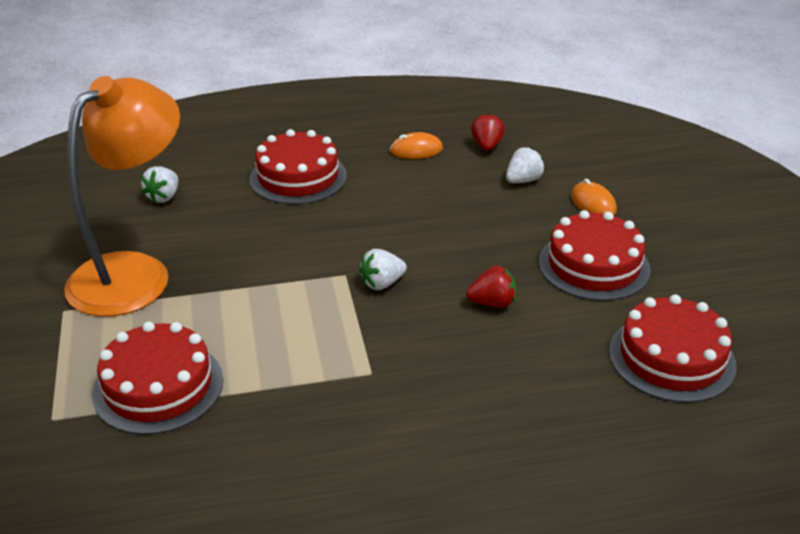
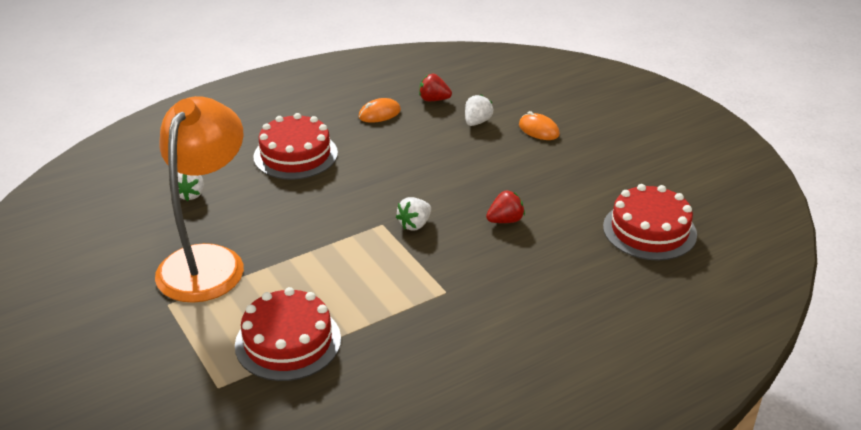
camera: 20 degrees left, 0 degrees up
(487, 146) = (433, 100): red strawberry -> red strawberry turned 60 degrees counterclockwise
(594, 265) = (563, 176): red cake -> none

